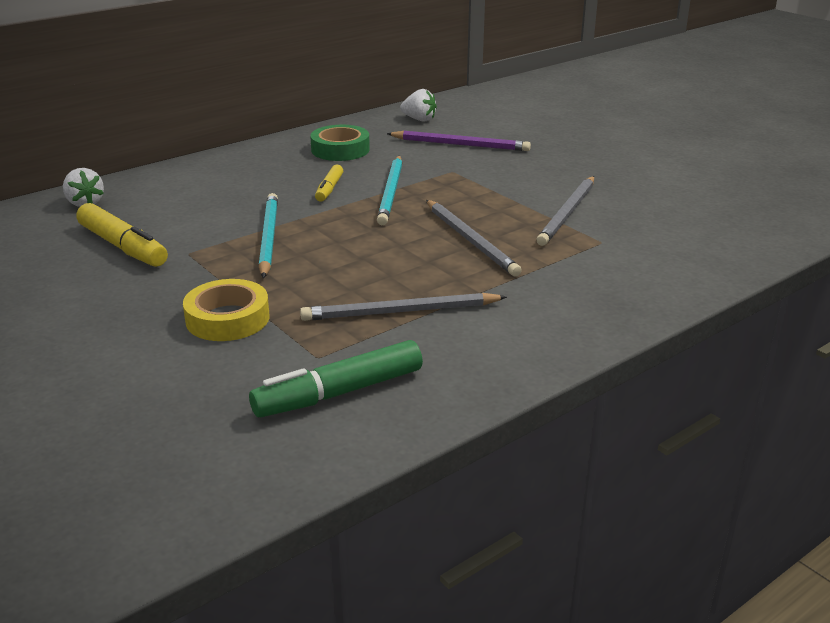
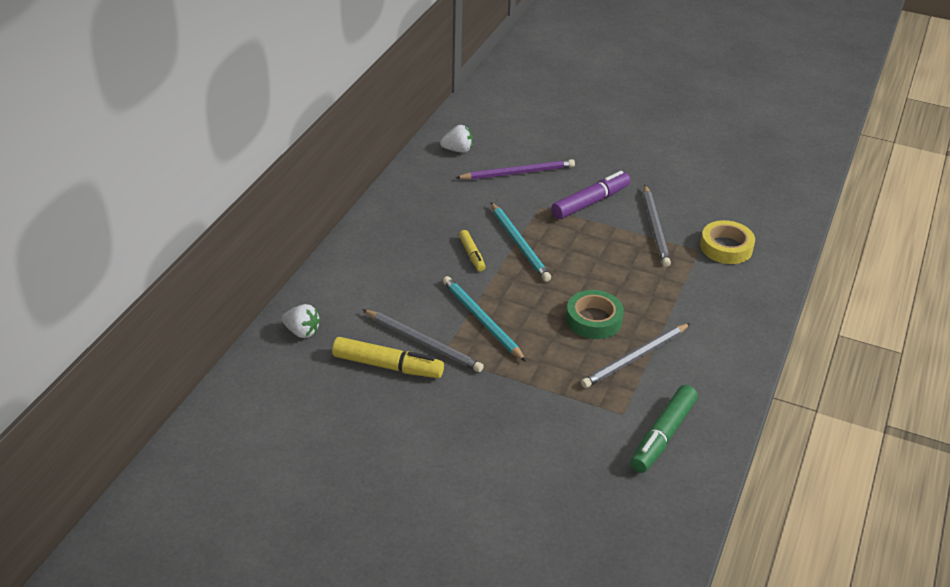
camera: 30 degrees left, 10 degrees up
(227, 318) = (536, 404): yellow tape -> yellow tape (726, 247)
(340, 150) = (433, 206): green tape -> green tape (593, 319)
(470, 240) = (618, 276): grey pencil -> grey pencil (423, 343)
(514, 179) = (590, 202): none -> purple marker

